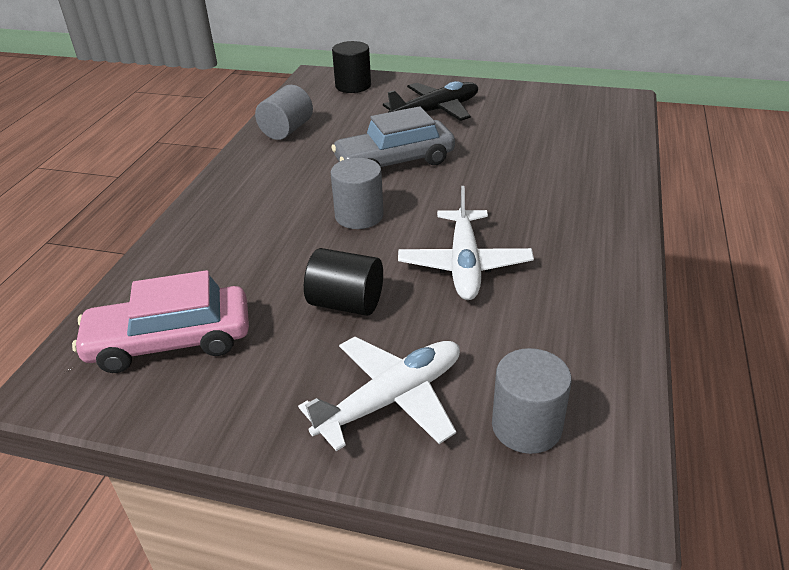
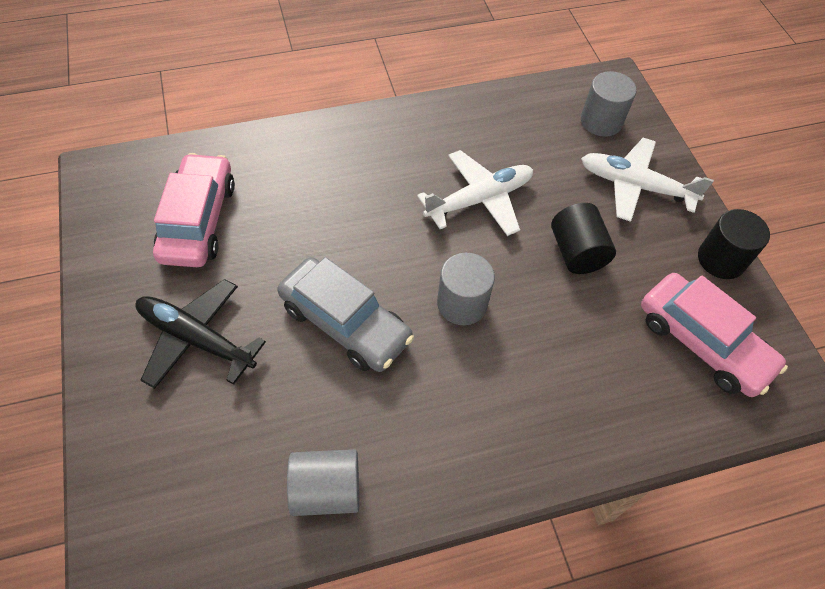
camera: 125 degrees left, 20 degrees up
(353, 86) = (146, 487): black cylinder -> black cylinder (721, 259)
(543, 126) = (198, 220): none -> pink car

